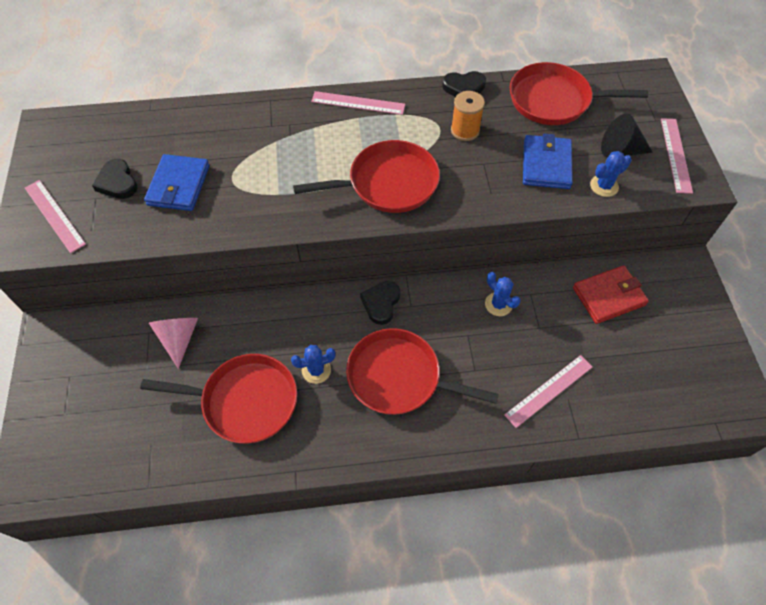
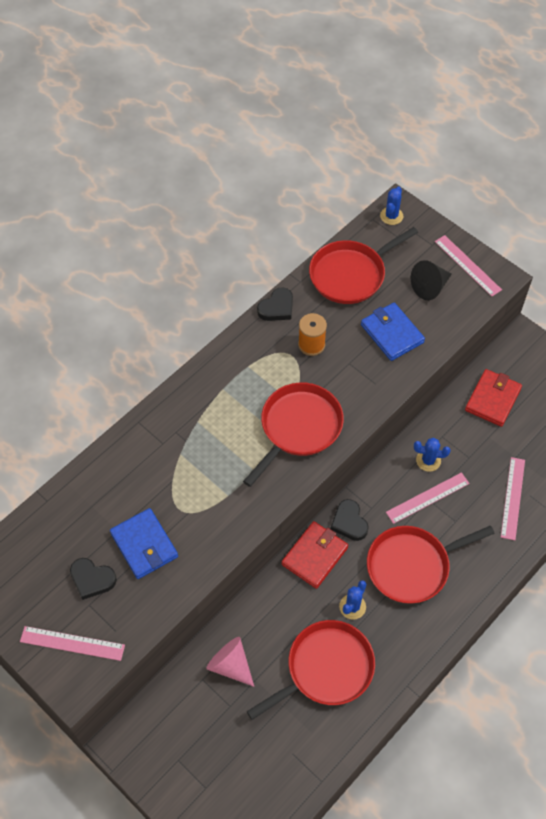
camera: 40 degrees left, 0 degrees up
(326, 308) = (314, 556): none -> red wallet
(358, 103) = (210, 376): pink ruler -> pink ruler (427, 497)
(604, 186) = (443, 324): blue cactus -> blue cactus (391, 216)

